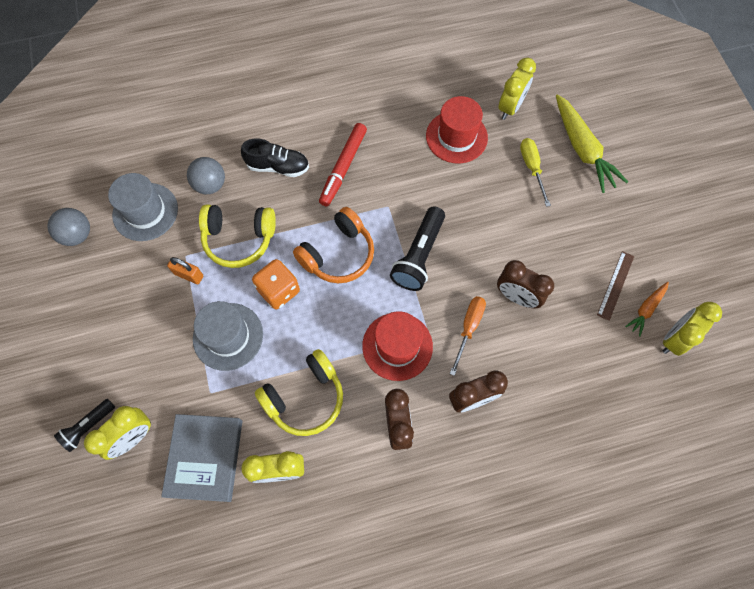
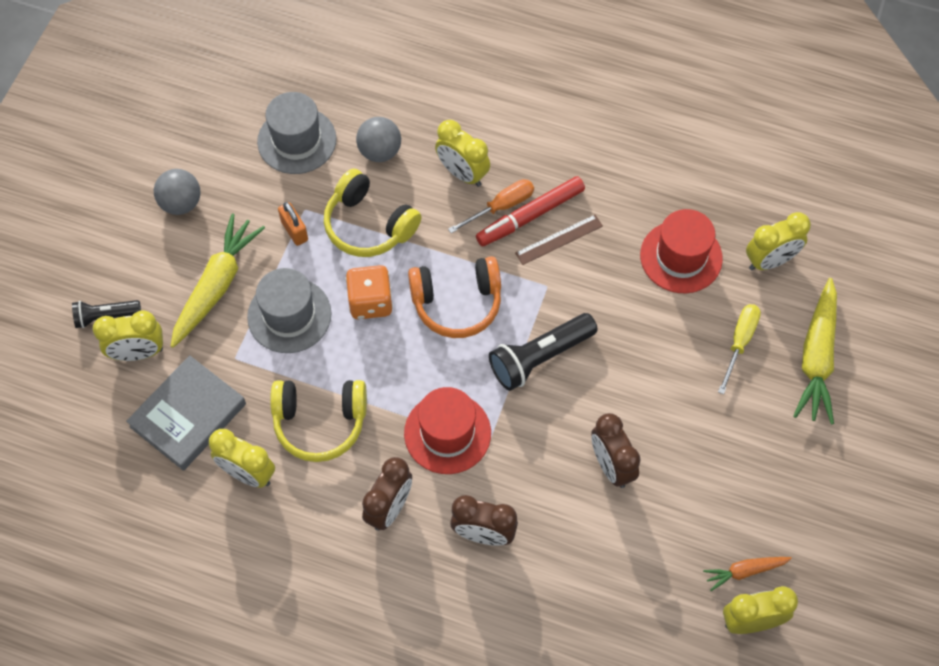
camera: 35 degrees right, 5 degrees down
(77, 235) = (217, 125): grey ball -> grey ball (181, 203)
(159, 349) = (216, 285): none -> yellow carrot
(278, 167) = (462, 173): black shoe -> yellow clock
(468, 328) = (534, 463): orange screwdriver -> orange screwdriver (501, 207)
(615, 285) = (731, 524): brown ruler -> brown ruler (559, 239)

